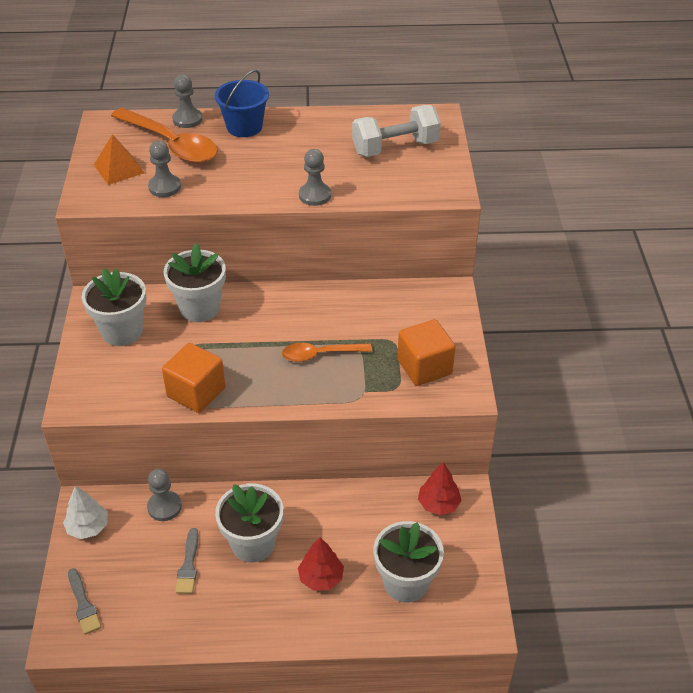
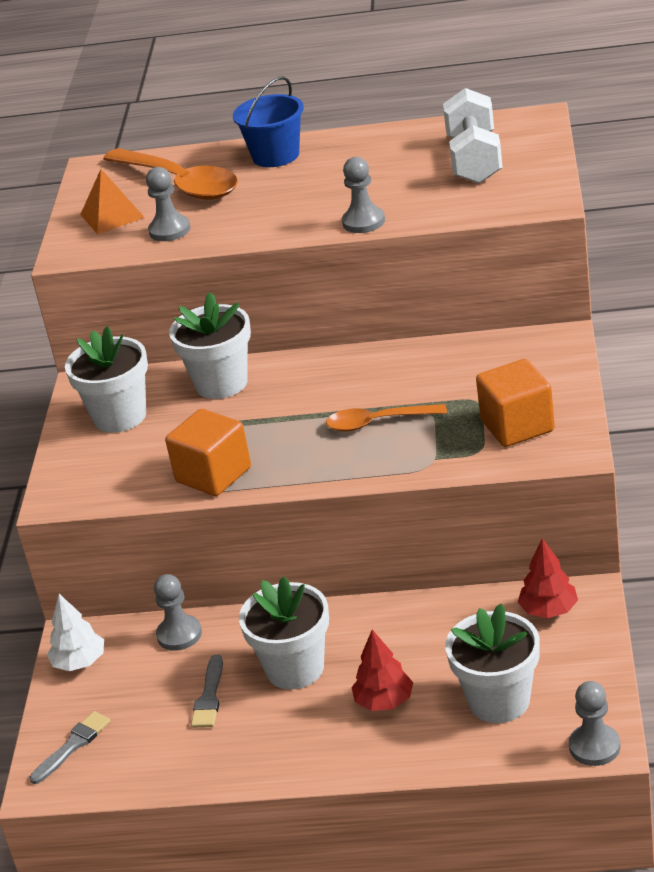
camera: 10 degrees right, 10 degrees down
(83, 604) = (73, 746): grey brush -> grey brush turned 120 degrees counterclockwise
(187, 119) = (202, 154): grey pawn -> grey pawn (594, 747)
(395, 148) = (474, 160): white dumbbell -> white dumbbell turned 75 degrees counterclockwise

